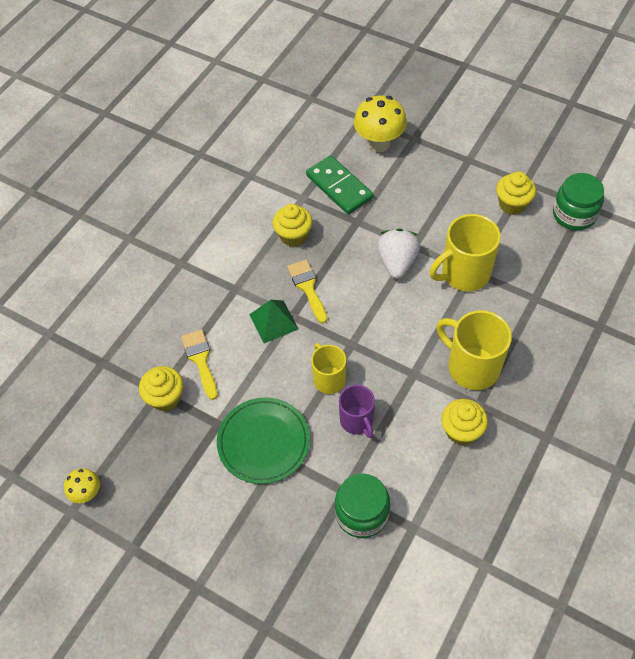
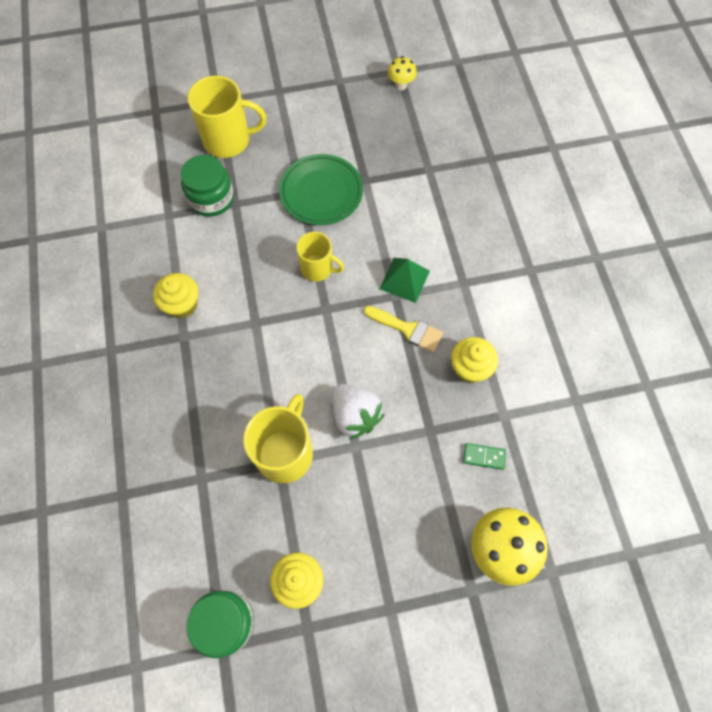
camera: 135 degrees right, 10 degrees up
(165, 398) = (420, 169): yellow cupcake -> none
(200, 360) = (426, 210): yellow brush -> none
(339, 187) = (484, 456): green domino -> green domino, size x0.48
(357, 421) = (268, 254): purple mug -> none
(472, 367) = (211, 364): yellow mug -> yellow mug (228, 140)

